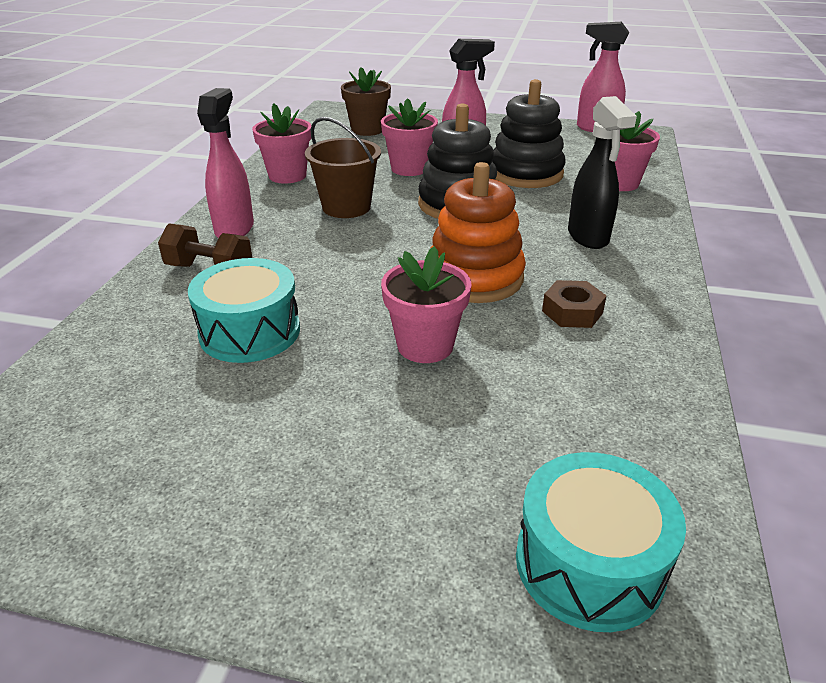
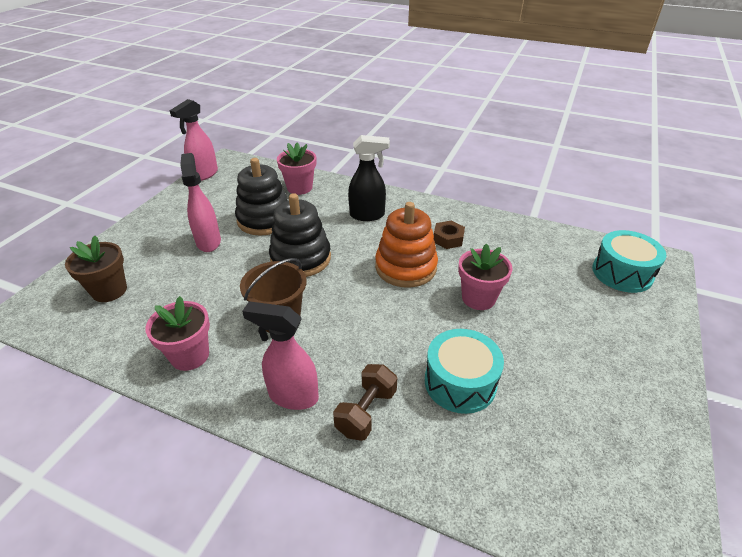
camera: 80 degrees left, 5 degrees up
(409, 168) = (221, 274): pink flower pot -> none

